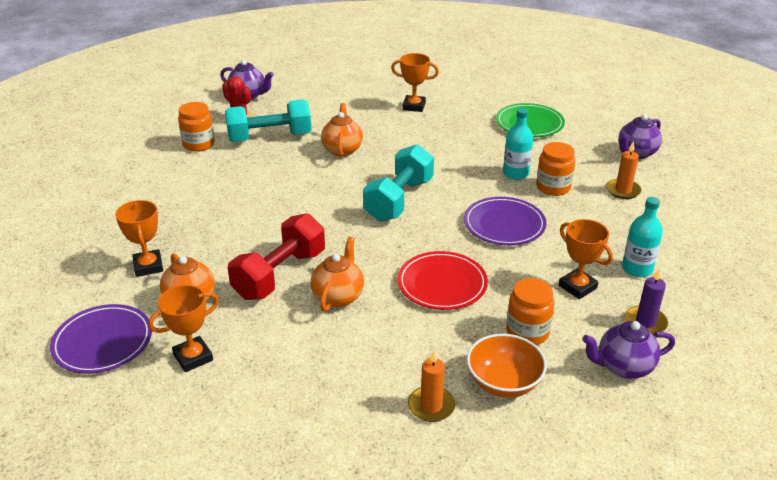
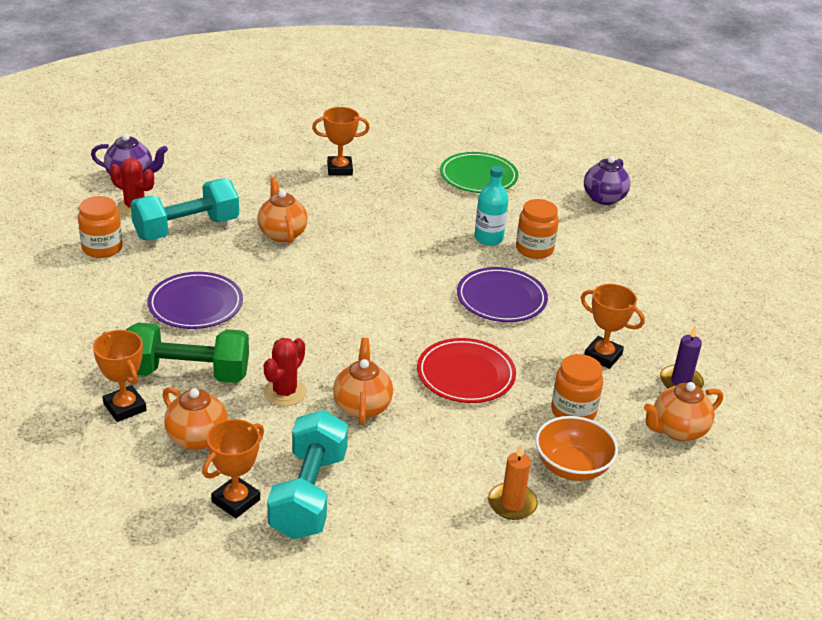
camera: 20 degrees left, 0 degrees up
(103, 342) = (121, 503): purple plate -> purple plate (195, 304)
(211, 247) = (188, 373): none -> green dumbbell
(280, 274) = (285, 392): red dumbbell -> red cactus
(399, 200) = (376, 286): turquoise dumbbell -> turquoise dumbbell (308, 494)
(623, 190) = (606, 243): orange candle -> none
(623, 367) = (677, 430): purple teapot -> orange teapot
(637, 269) = (652, 327): turquoise bottle -> none

